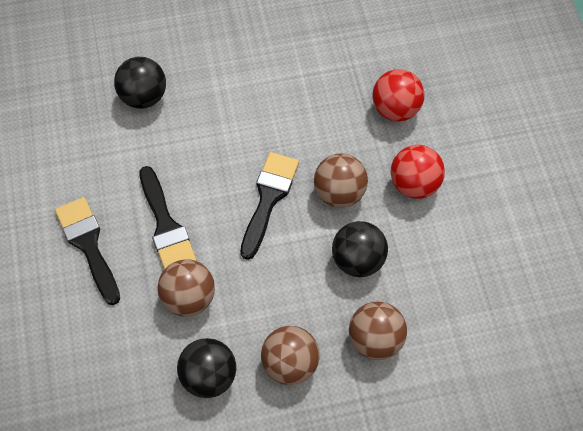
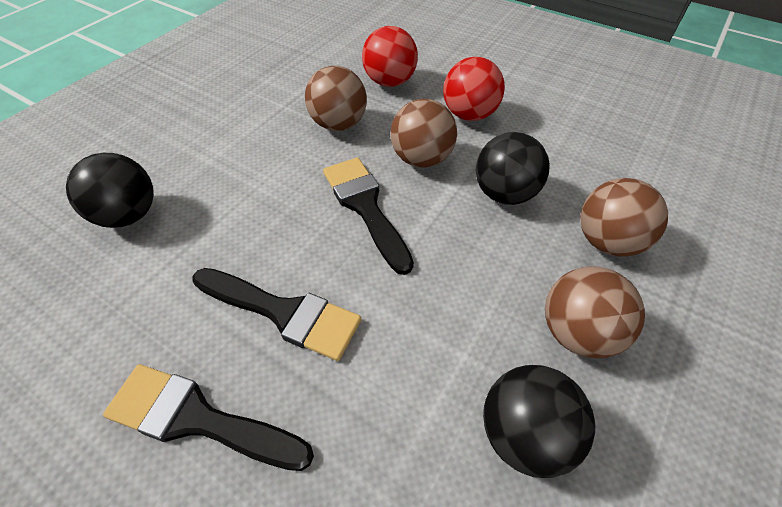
camera: 45 degrees left, 10 degrees down
(188, 298) = (396, 365): brown ball -> brown ball (338, 124)

